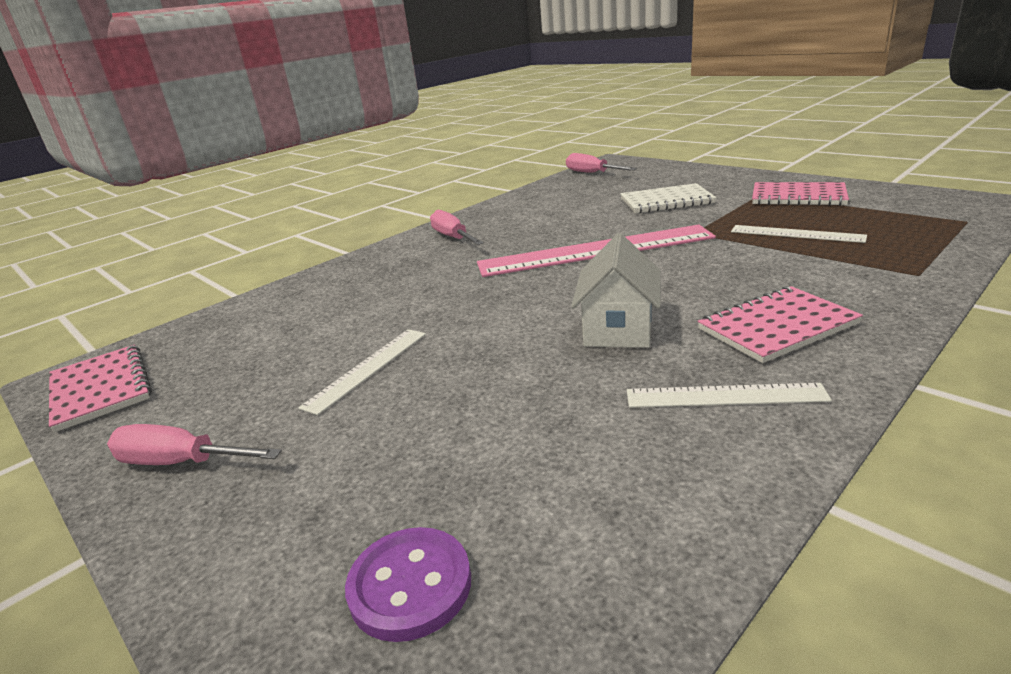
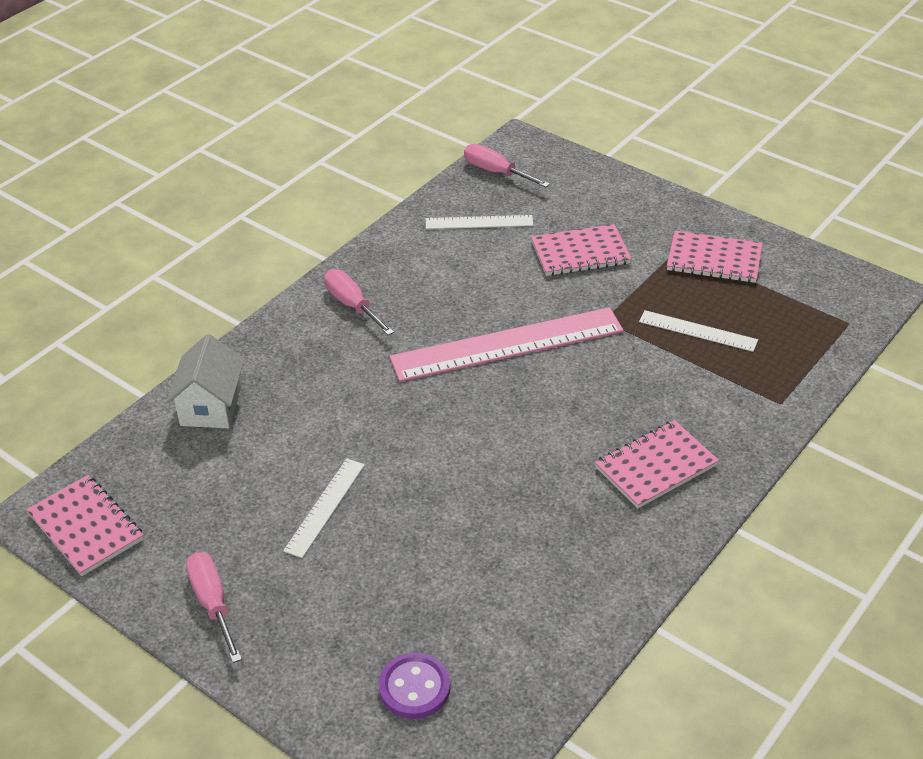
camera: 10 degrees left, 15 degrees up
(181, 462) = (213, 603): pink screwdriver -> pink screwdriver turned 60 degrees clockwise
(618, 329) = (531, 464): white house -> white house (210, 406)
(666, 201) = (580, 253): white notebook -> pink notebook
(724, 396) = (607, 541): white ruler -> white ruler (479, 222)

